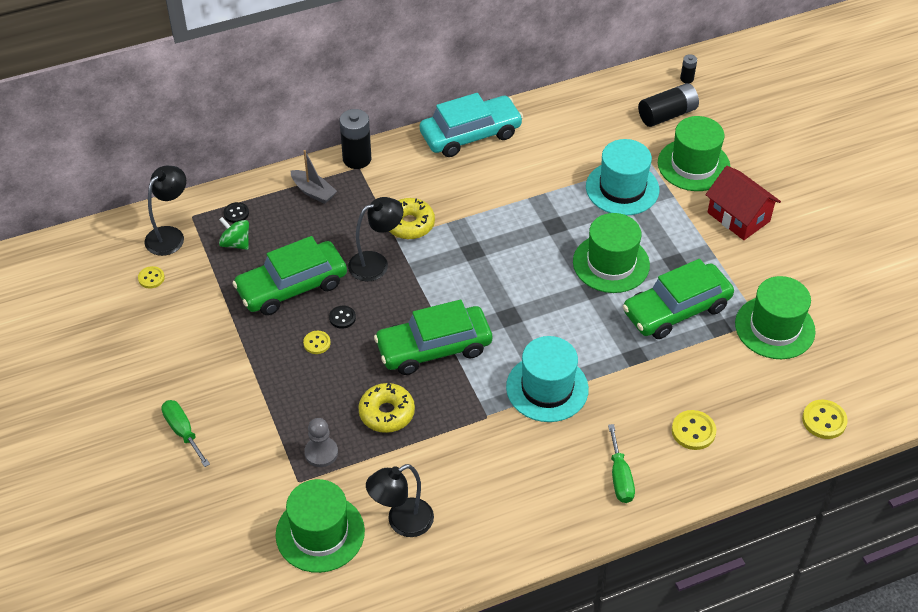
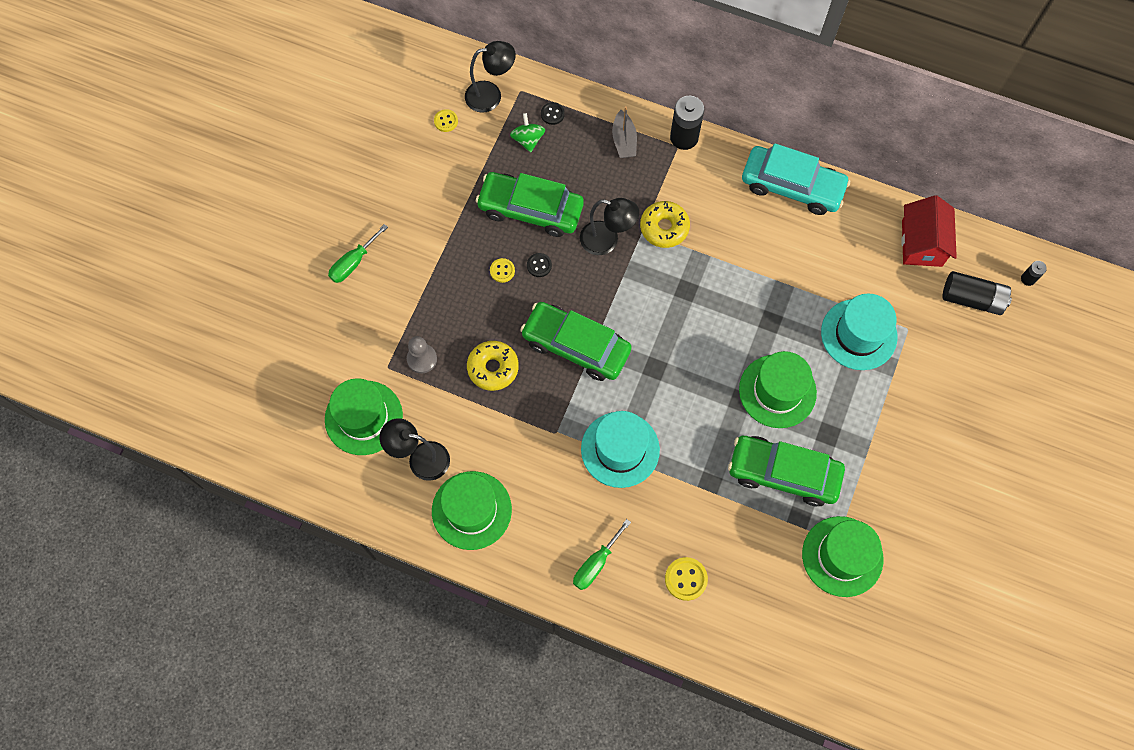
camera: 45 degrees right, 20 degrees up
(183, 431) = (353, 263): green screwdriver -> green screwdriver turned 150 degrees counterclockwise
(693, 165) = (941, 363): green hat -> green hat (471, 510)
(738, 217) = (924, 439): red house -> red house (921, 243)
(824, 420) = (791, 662): yellow button -> none

